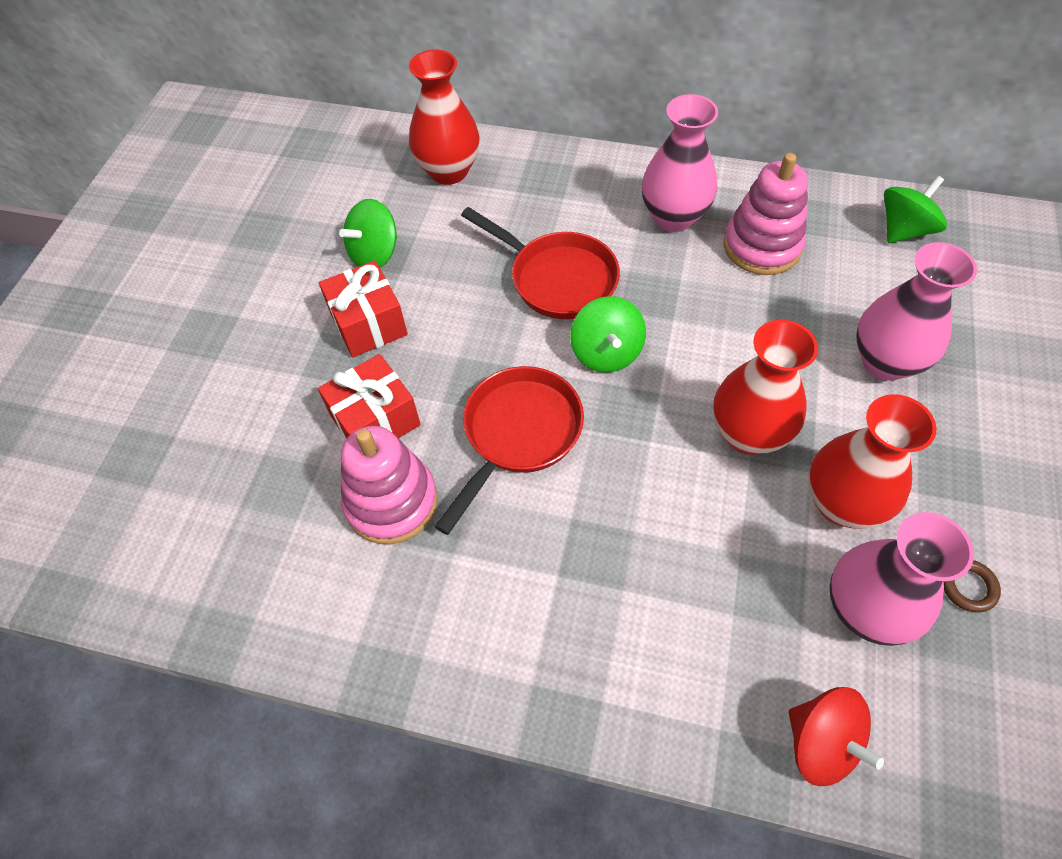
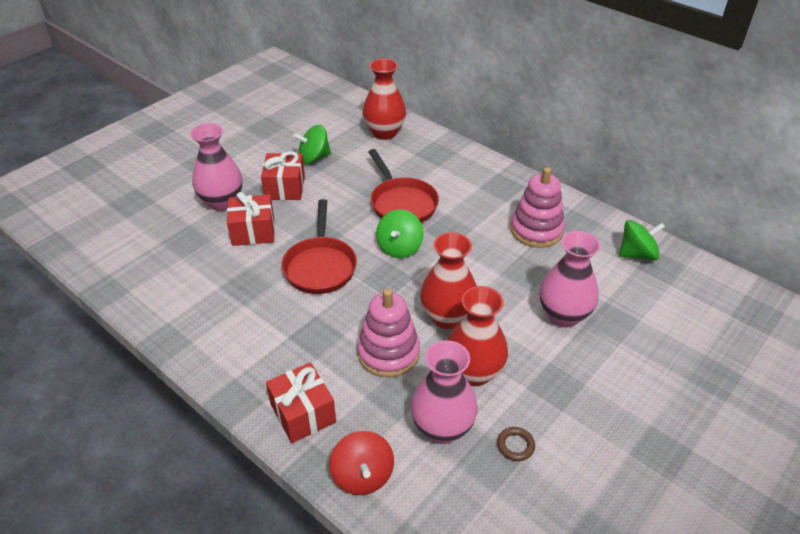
camera: 25 degrees right, 15 degrees down
(391, 502) = (232, 270): pink stacking toy -> pink stacking toy (388, 353)
(518, 434) = (320, 266): red pan -> red pan turned 120 degrees clockwise
(671, 689) = (303, 413): none -> red gift
(673, 217) = (494, 197): pink vase -> pink vase (222, 202)

